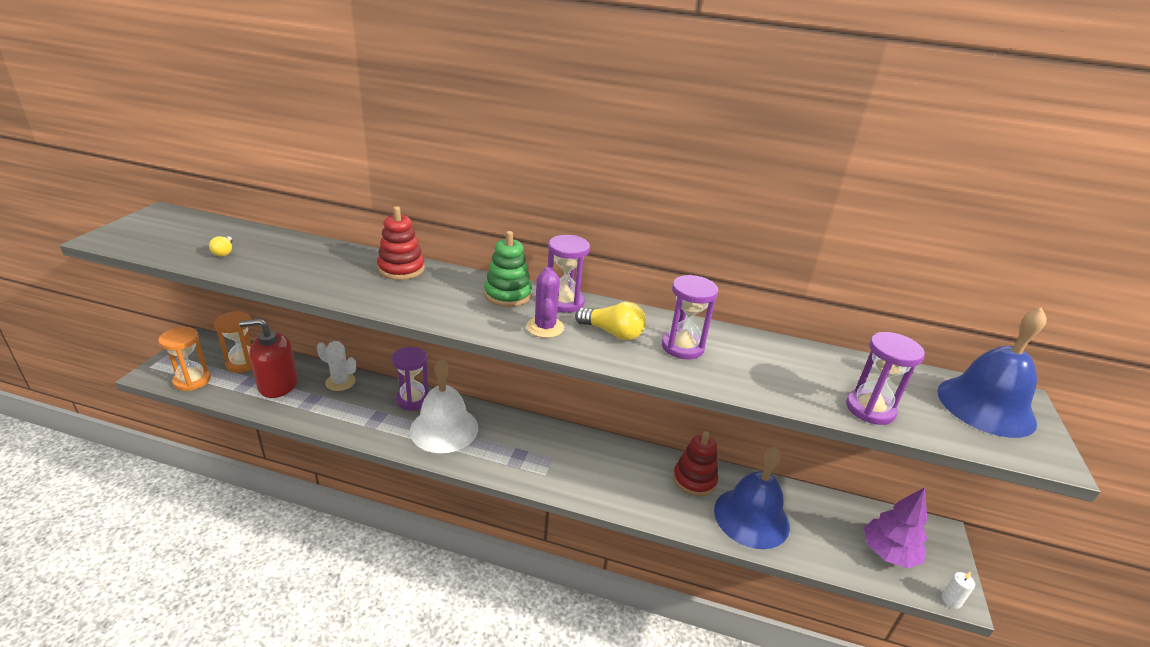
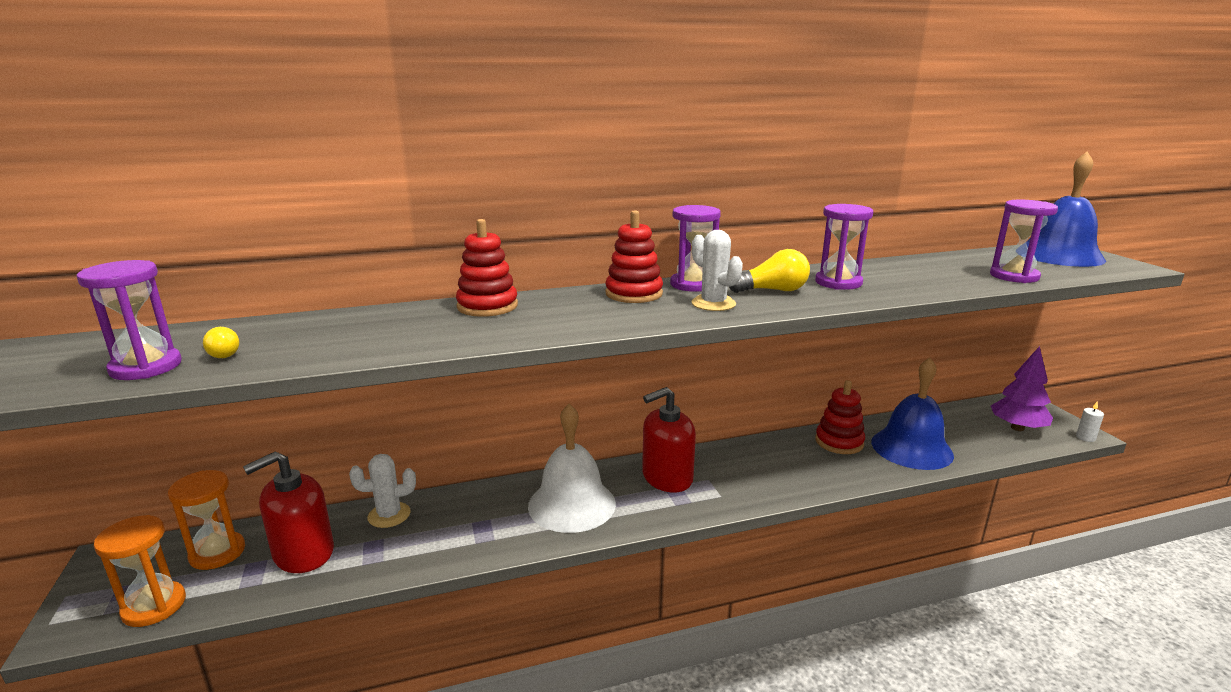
camera: 30 degrees left, 10 degrees down
(413, 399) = (502, 494): purple hourglass -> purple hourglass (146, 367)
(508, 294) = (634, 294): green stacking toy -> red stacking toy
(526, 441) = (667, 477): none -> red soap dispenser
(545, 327) = (713, 304): purple cactus -> white cactus

